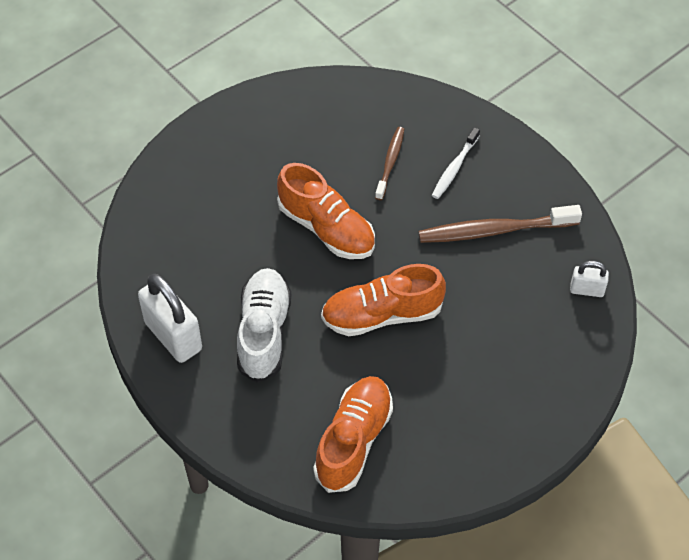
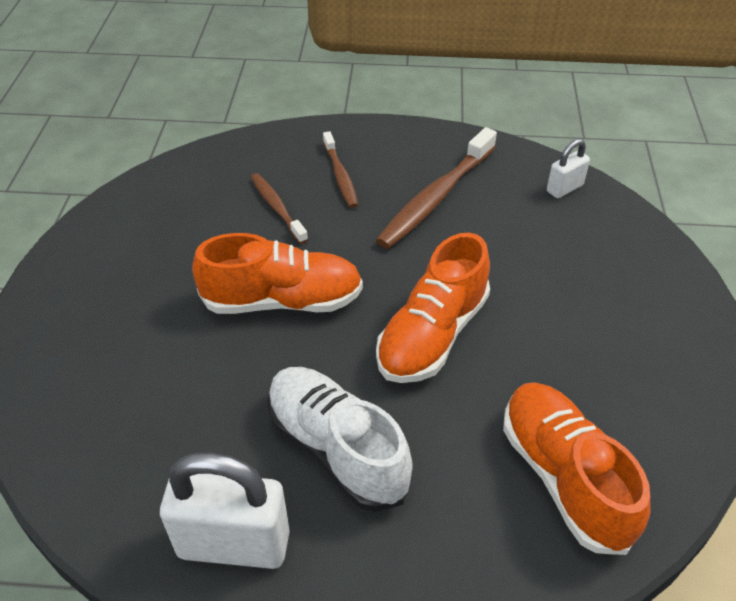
camera: 45 degrees left, 10 degrees down
(454, 168) = (340, 176): white toothbrush -> brown toothbrush

